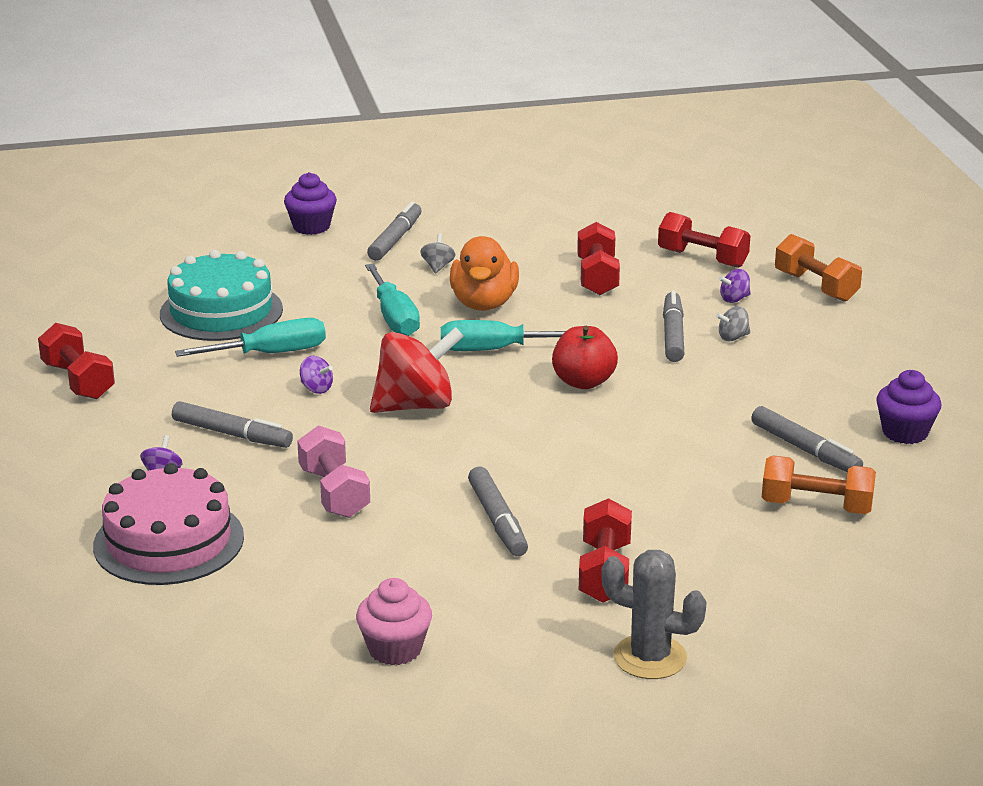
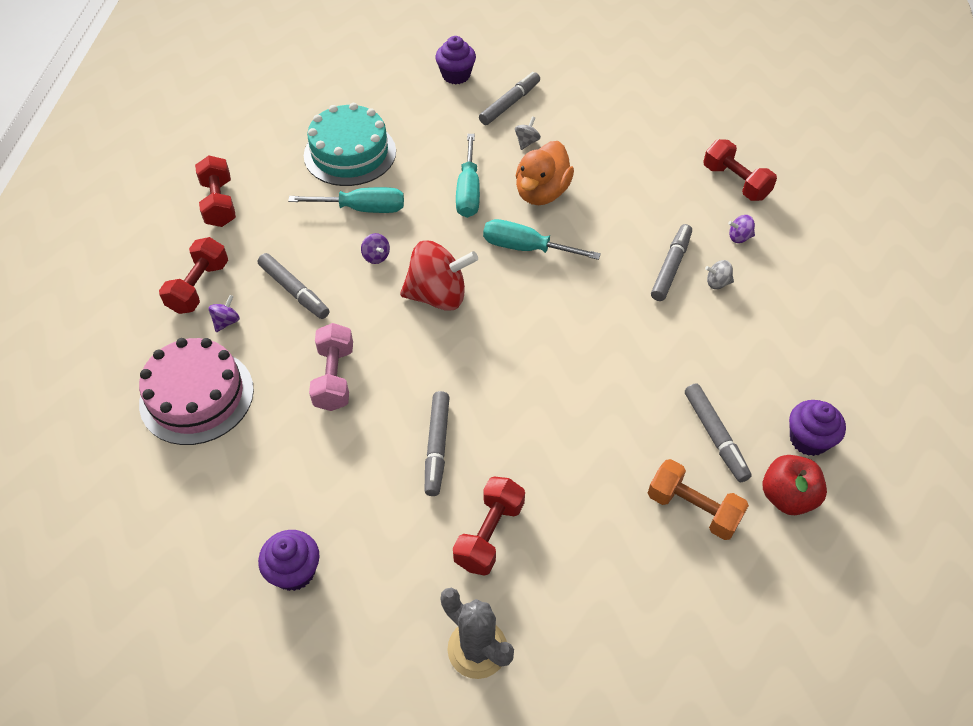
camera: 20 degrees right, 25 degrees up
(395, 649) = (294, 571): pink cupcake -> purple cupcake
(583, 382) = (575, 304): red apple -> red apple (787, 497)
(597, 277) = (642, 184): red dumbbell -> red dumbbell (199, 287)
(816, 287) = (813, 239): orange dumbbell -> none

